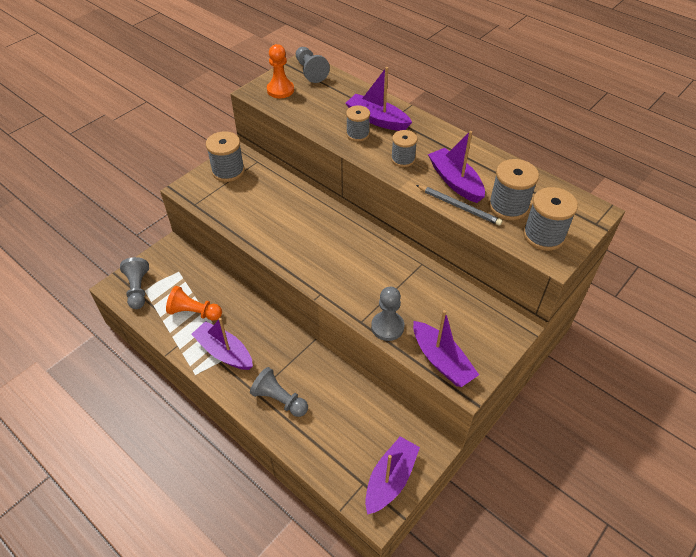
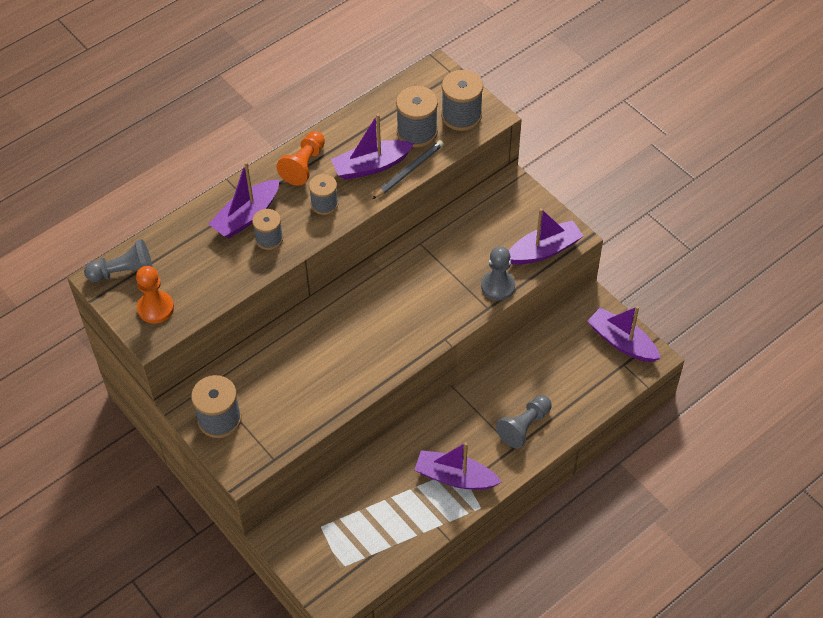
camera: 80 degrees left, 5 degrees up
(138, 289) = (341, 573): grey pawn -> none
(194, 312) = (391, 508): orange pawn -> orange pawn (304, 165)
(224, 352) = (455, 477): purple boat -> purple boat turned 60 degrees clockwise

